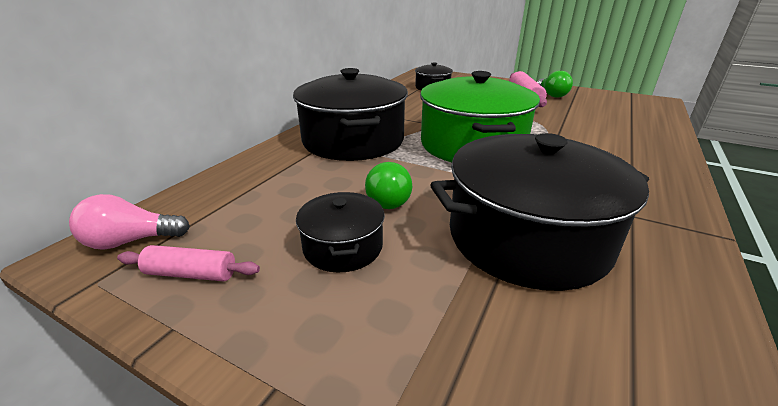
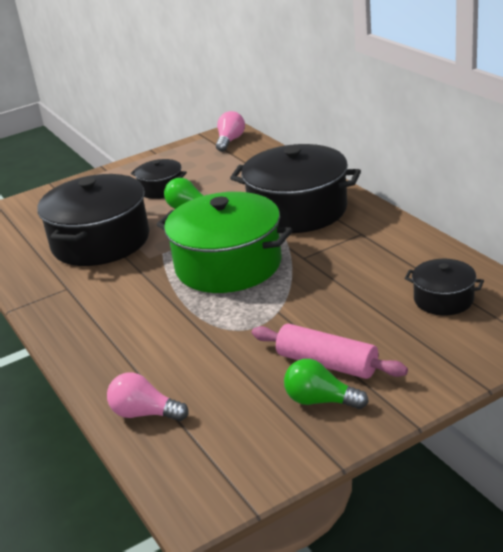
camera: 125 degrees right, 0 degrees up
(191, 273) = (186, 155): pink rolling pin -> none
(649, 125) = (145, 413): none -> pink light bulb

